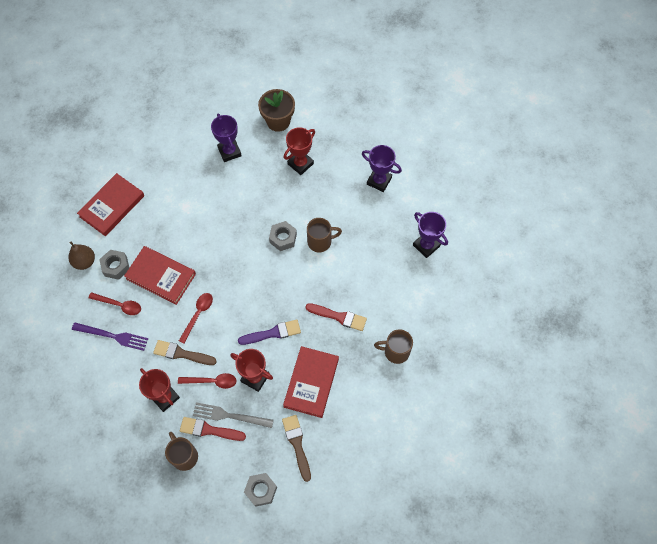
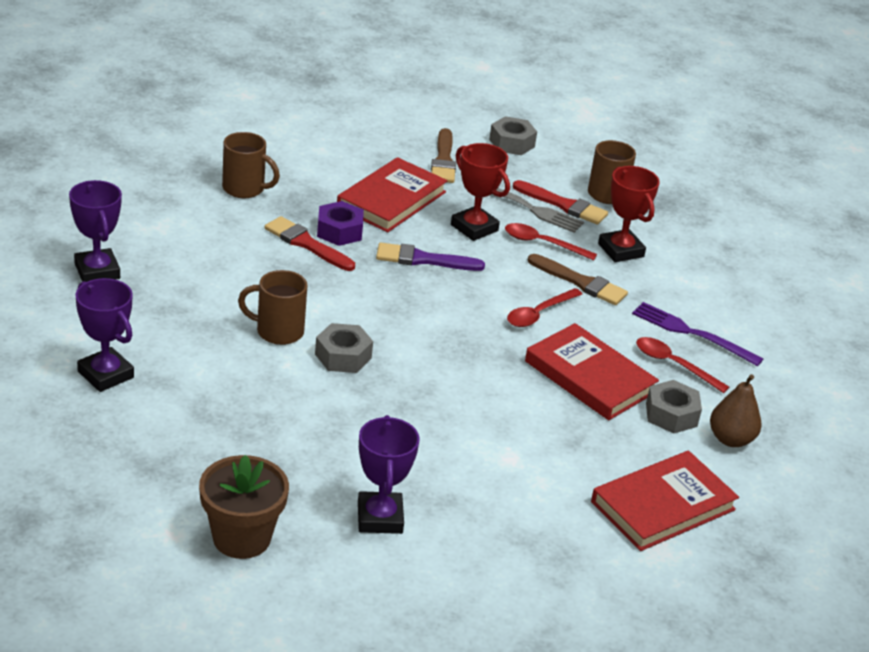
camera: 165 degrees left, 30 degrees down
(300, 164) = (241, 449): red trophy -> none
(327, 337) = (339, 231): none -> purple nut

